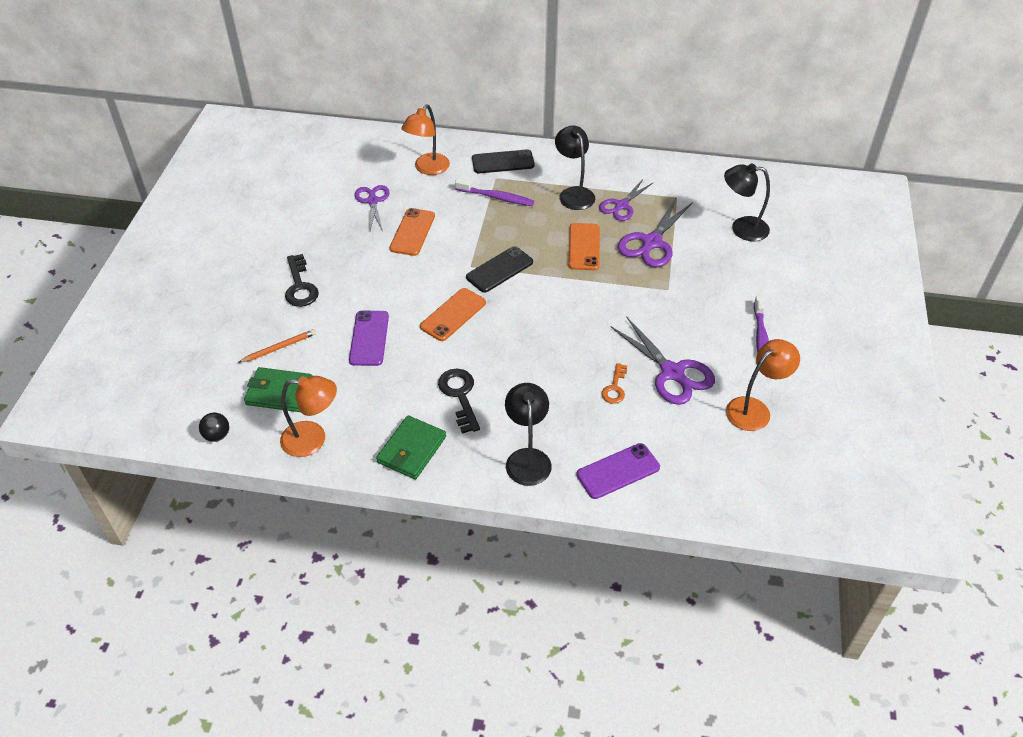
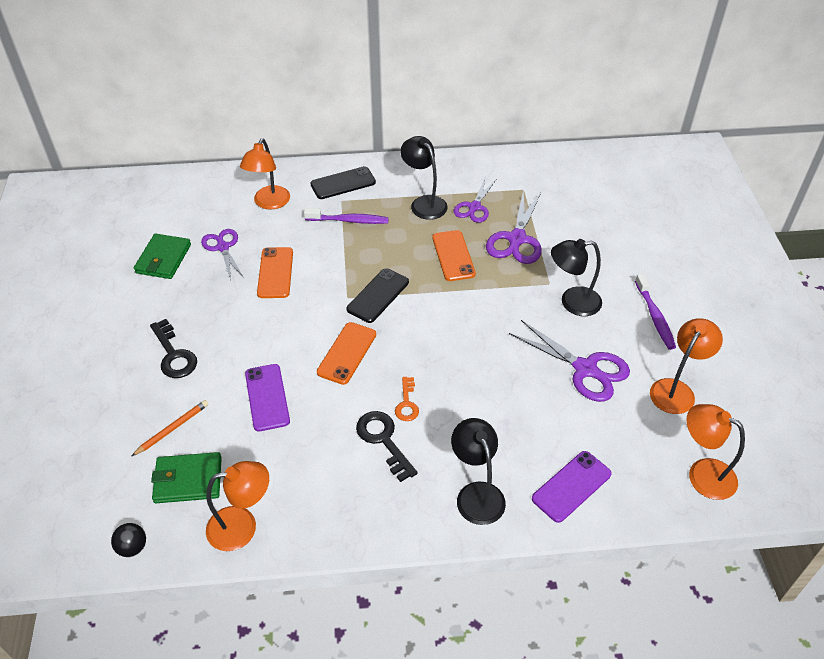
camera: 15 degrees left, 0 degrees up
(411, 449) = (353, 513): green wallet -> green wallet (163, 259)
(615, 388) = (536, 397): orange key -> orange key (407, 403)
(741, 228) = (595, 209): black lamp -> black lamp (572, 302)
(748, 488) = (702, 474): none -> orange lamp

